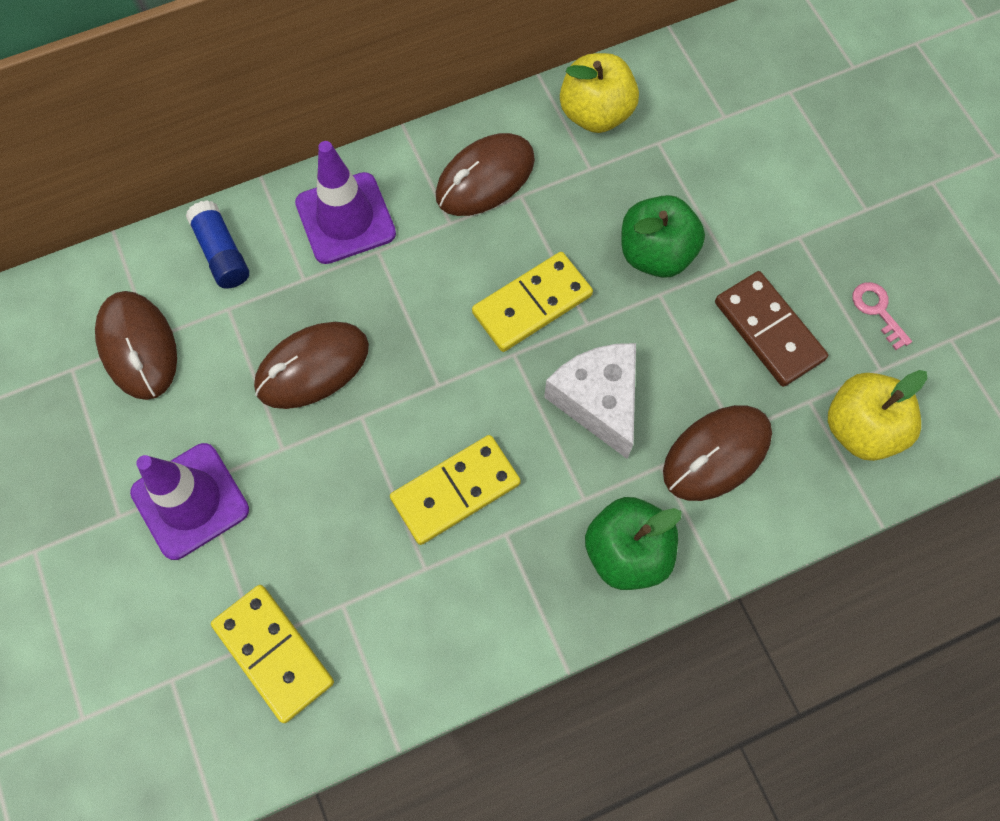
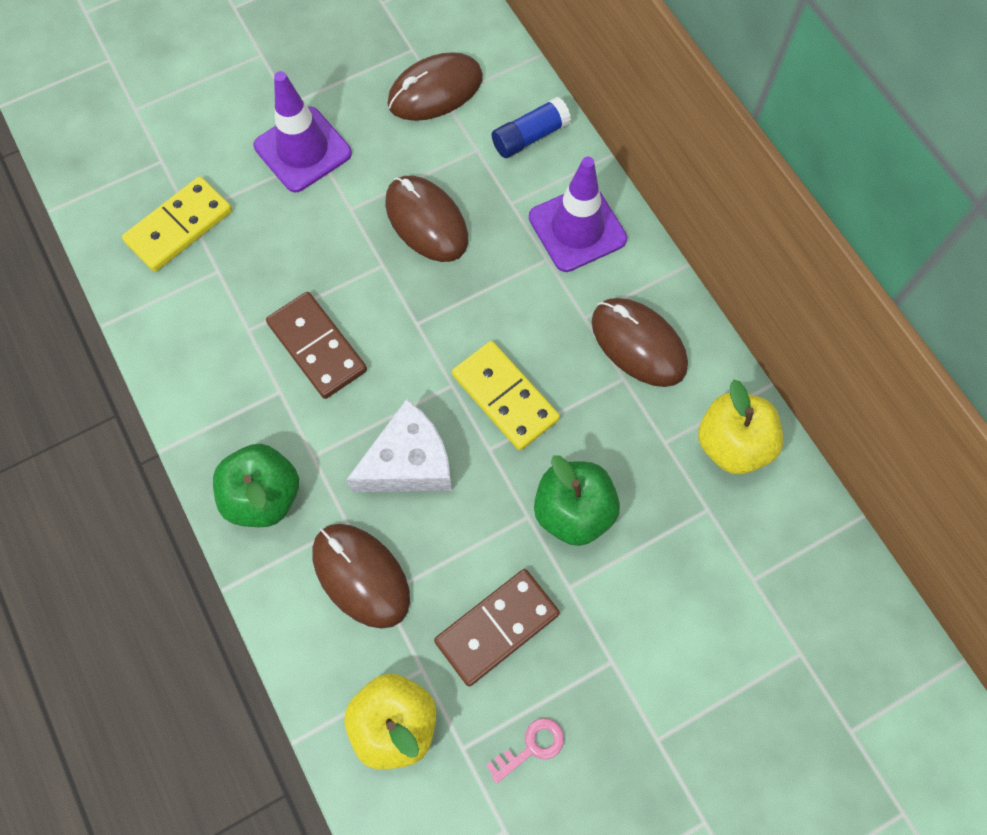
camera: 85 degrees right, 0 degrees up
(455, 491) = (317, 347): yellow domino -> brown domino

